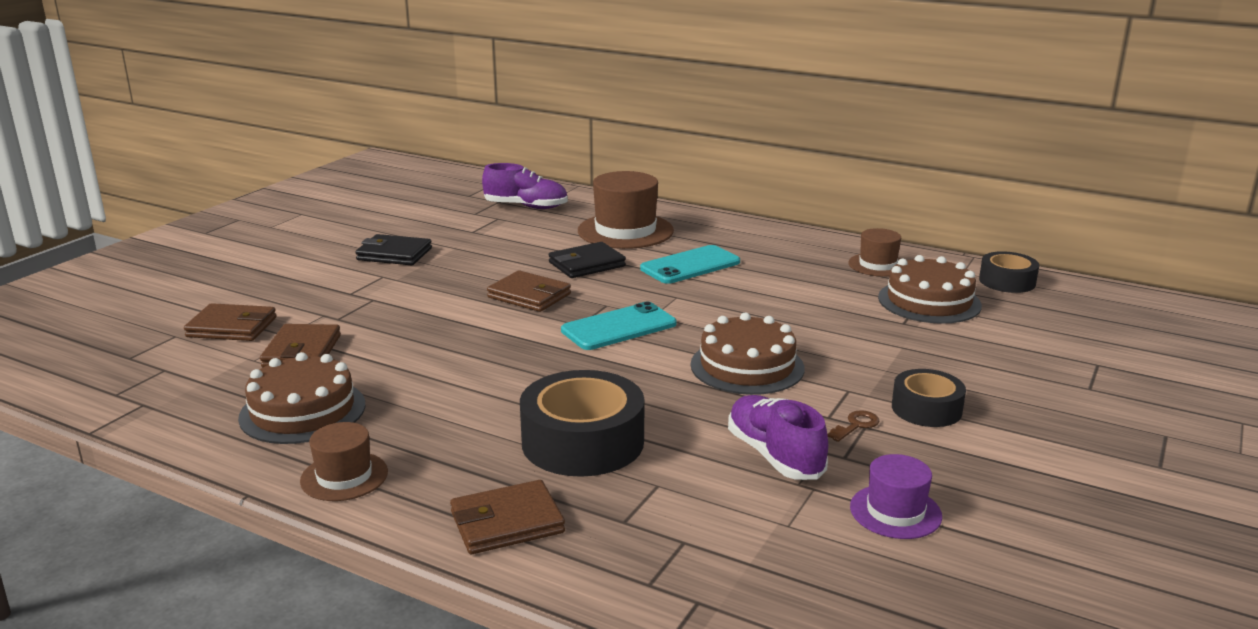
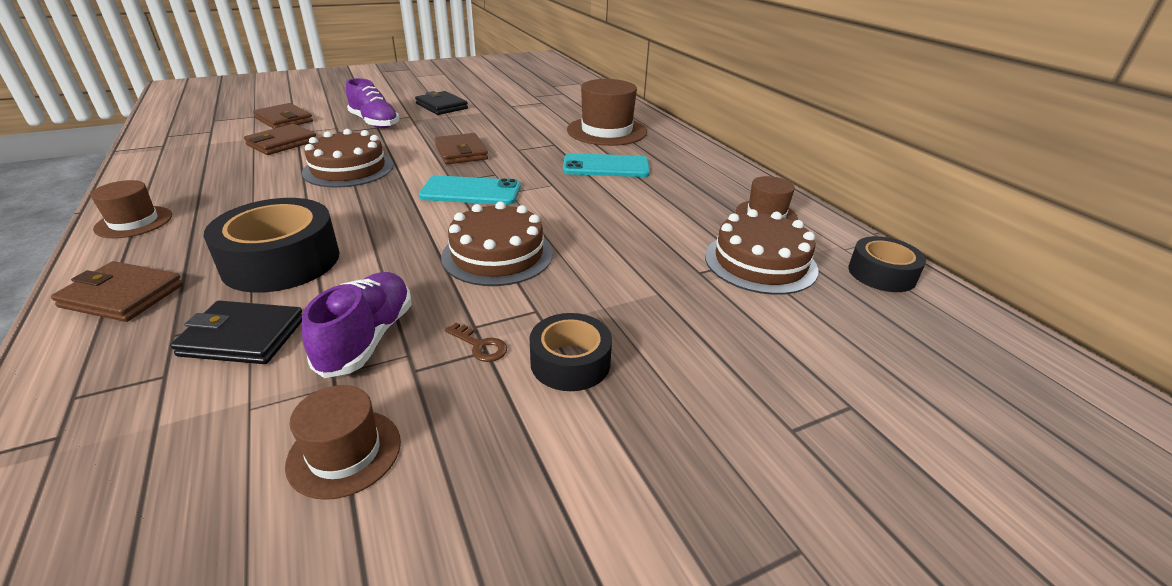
camera: 35 degrees right, 10 degrees up
(302, 411) = (207, 176): brown cake -> brown cake (348, 169)
(526, 207) = (573, 100): purple shoe -> purple shoe (375, 123)
(587, 264) = (537, 144): black wallet -> black wallet (243, 337)
(856, 425) = (480, 346): brown key -> brown key turned 45 degrees clockwise
(895, 511) = (344, 452): purple hat -> brown hat

